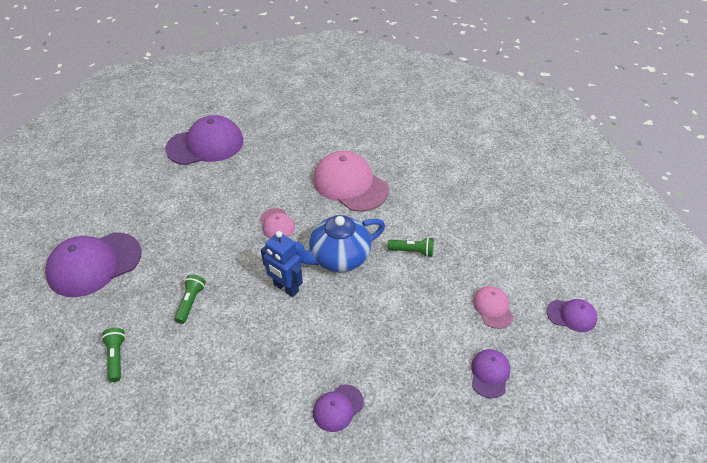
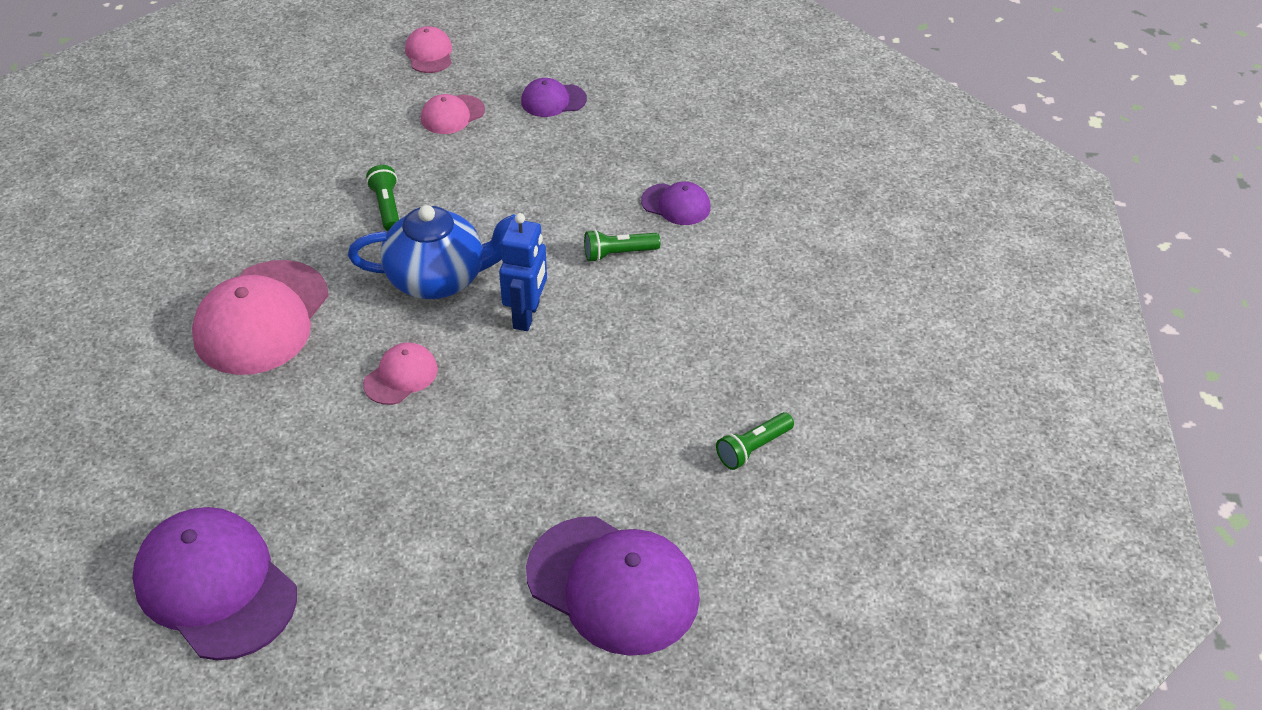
camera: 115 degrees left, 0 degrees up
(191, 302) = (613, 411): green flashlight -> green flashlight (618, 254)
(338, 258) = (438, 279): blue teapot -> blue teapot turned 45 degrees counterclockwise
(571, 315) = (429, 54): purple cap -> pink cap

